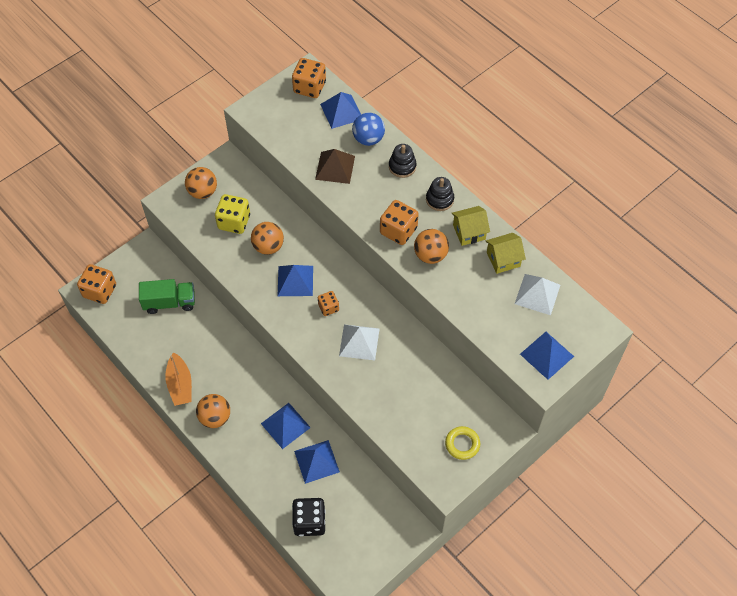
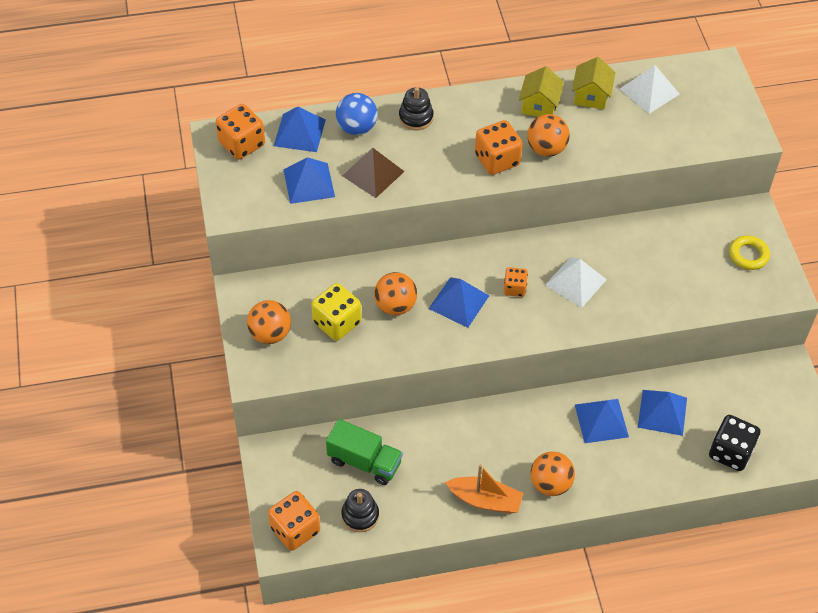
camera: 60 degrees left, 5 degrees down
(169, 302) = (364, 462): green truck -> green truck turned 90 degrees clockwise
(439, 199) = (481, 108): black stacking toy -> black stacking toy (360, 515)
(547, 355) = (723, 119): blue pyramid -> blue pyramid (309, 183)

